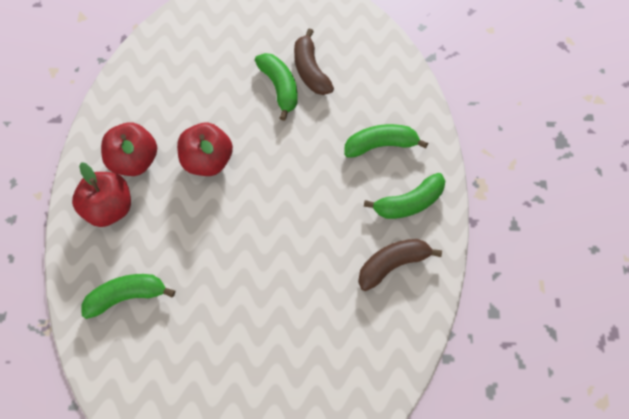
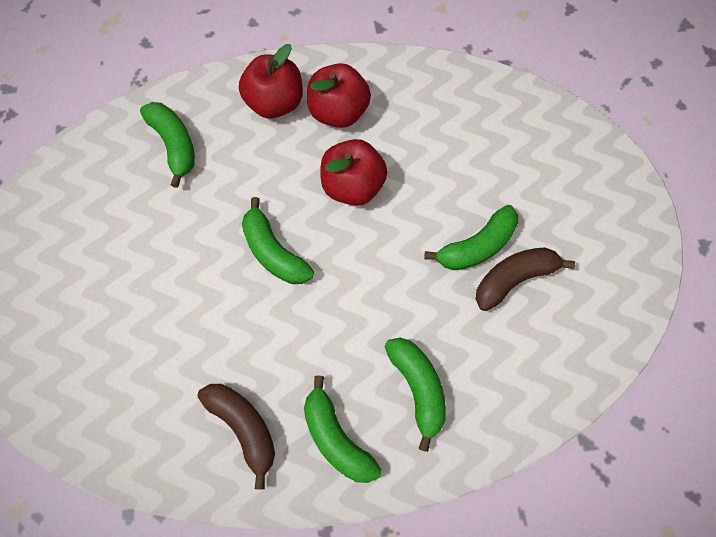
camera: 80 degrees right, 5 degrees up
(252, 227) = (273, 252): none -> green banana

